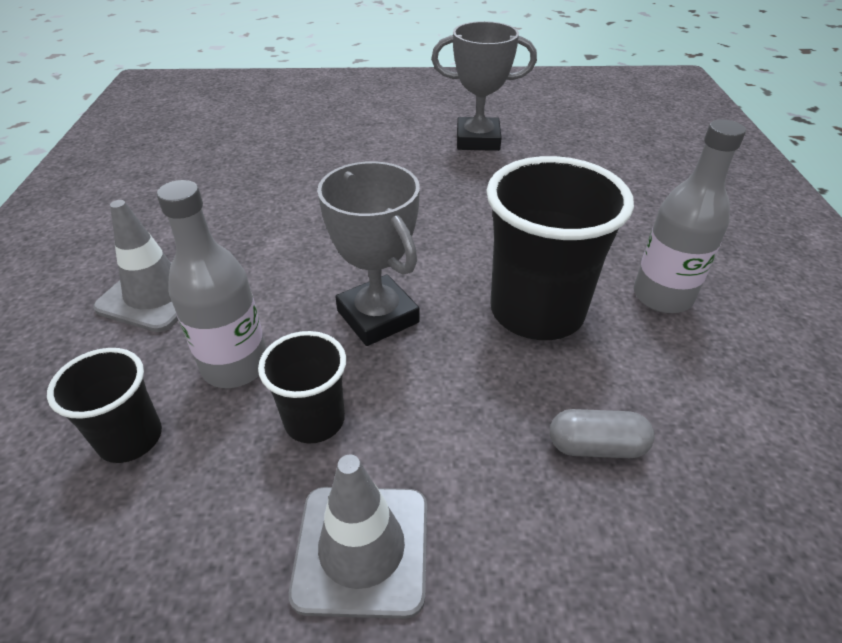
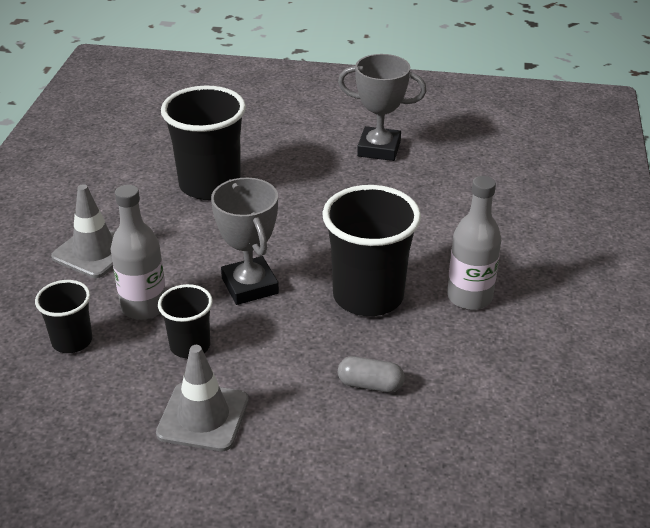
camera: 10 degrees right, 5 degrees down
(295, 196) = (210, 185): none -> black cup

